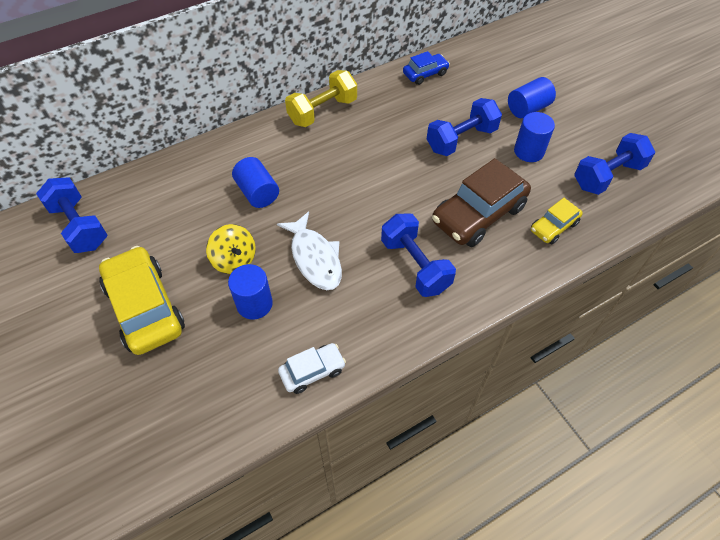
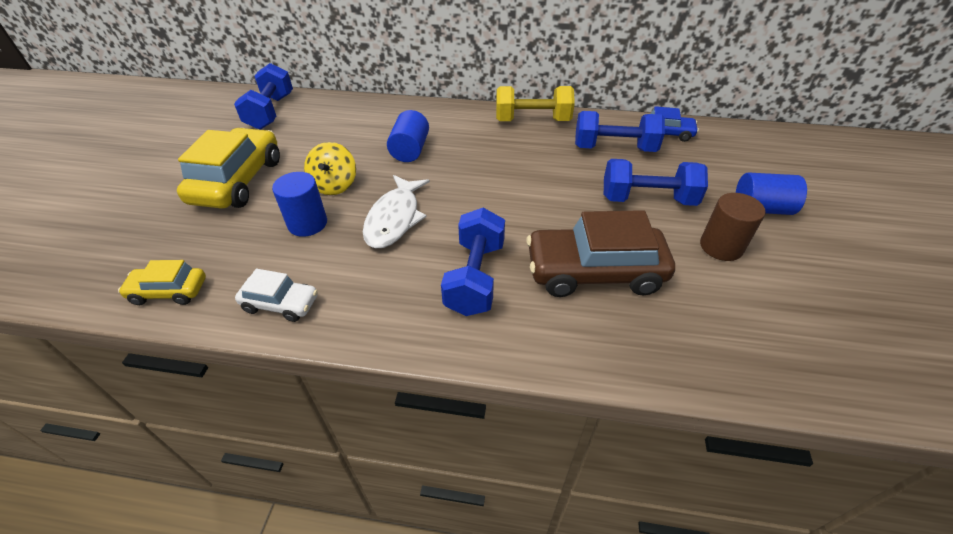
camera: 40 degrees right, 10 degrees down
(529, 151) = (721, 246): blue cylinder -> brown cylinder
(553, 227) = (677, 335): yellow car -> yellow car (169, 291)
(607, 176) = (814, 325): blue dumbbell -> blue dumbbell (614, 148)

